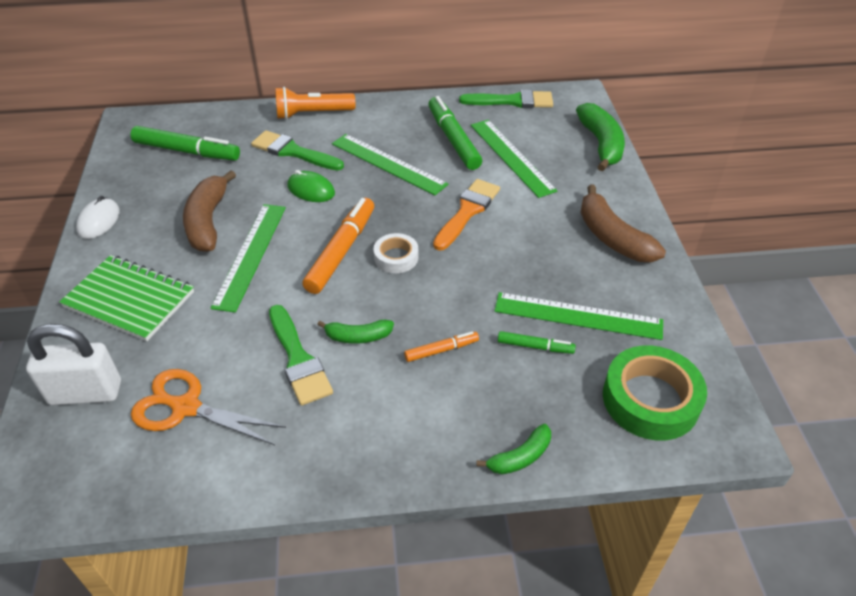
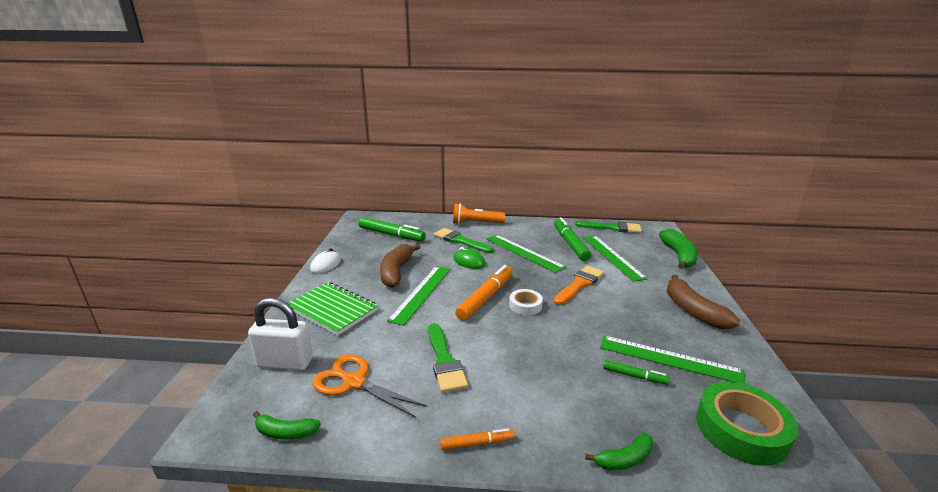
camera: 10 degrees right, 20 degrees down
(358, 337) = (492, 352): green banana -> green banana (285, 432)
(441, 350) = (557, 369): orange marker -> orange marker (477, 443)

